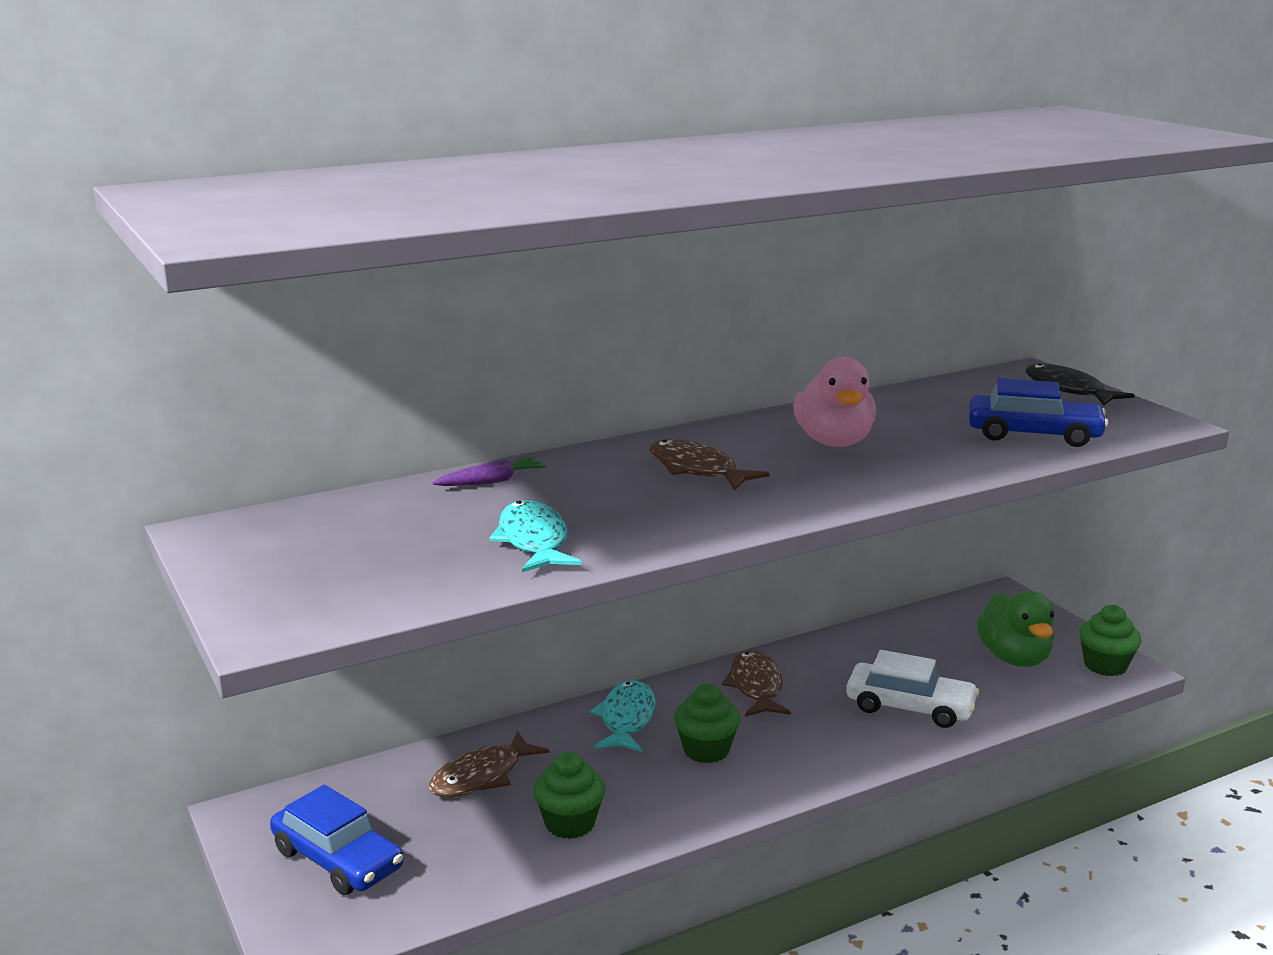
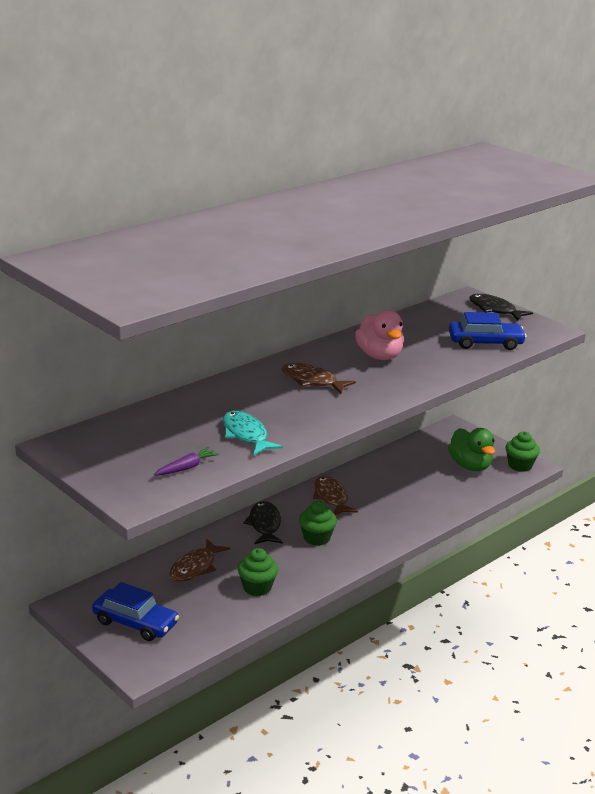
camera: 15 degrees left, 5 degrees up
(491, 482) = (200, 398): purple carrot -> purple carrot (186, 468)
(627, 719) = (264, 525): turquoise fish -> black fish
(910, 707) = (421, 501): white car -> none

